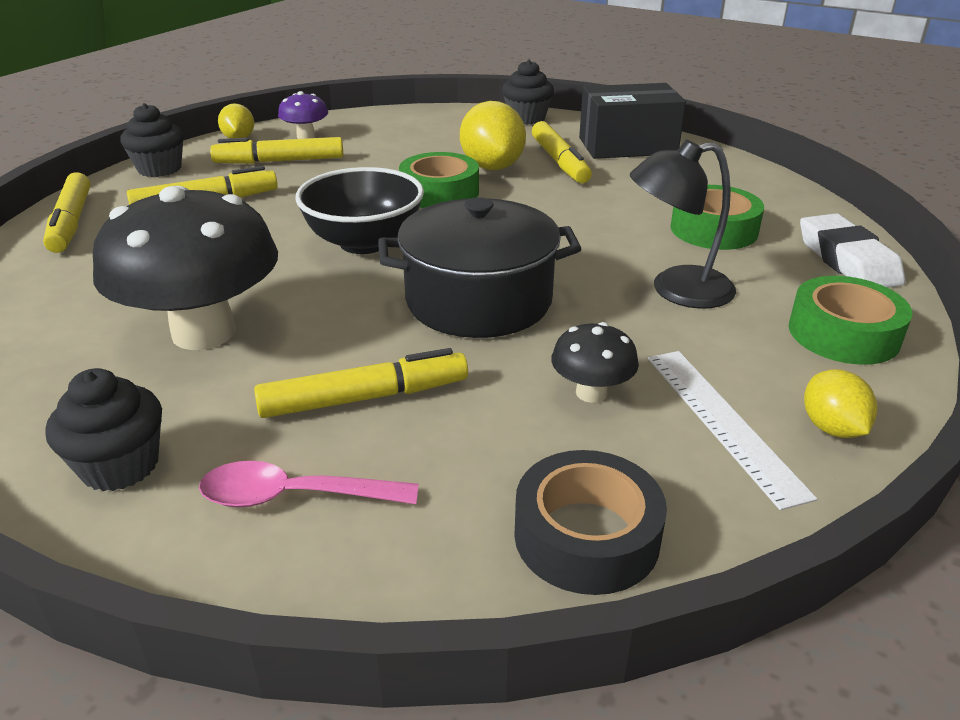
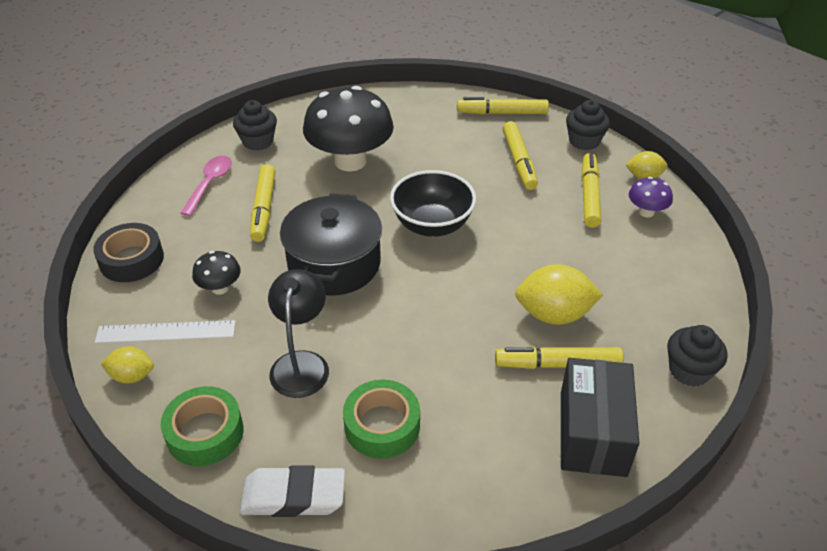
camera: 105 degrees right, 10 degrees up
(439, 192) = (506, 273): green tape -> none

